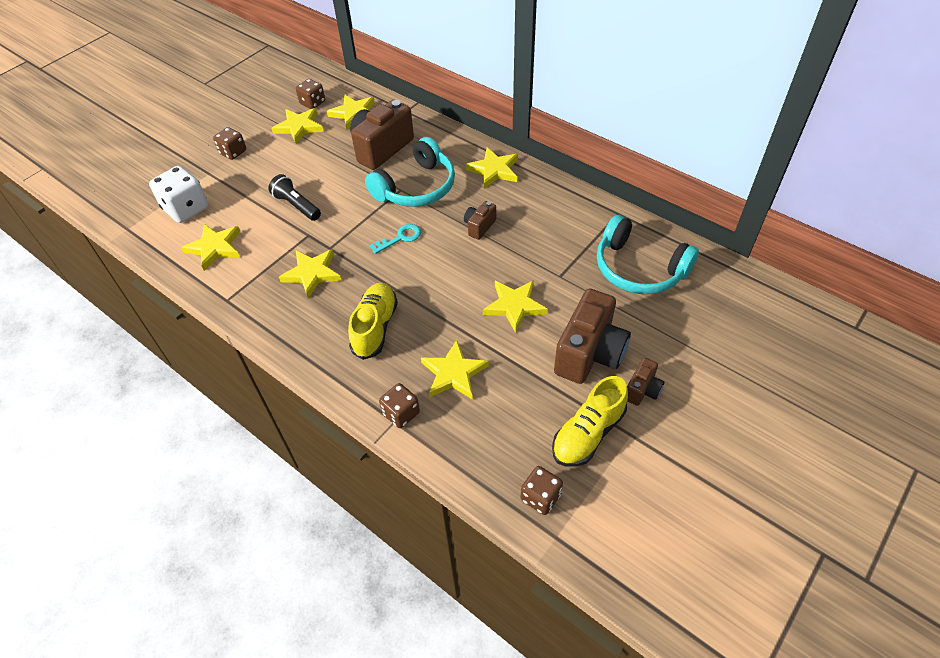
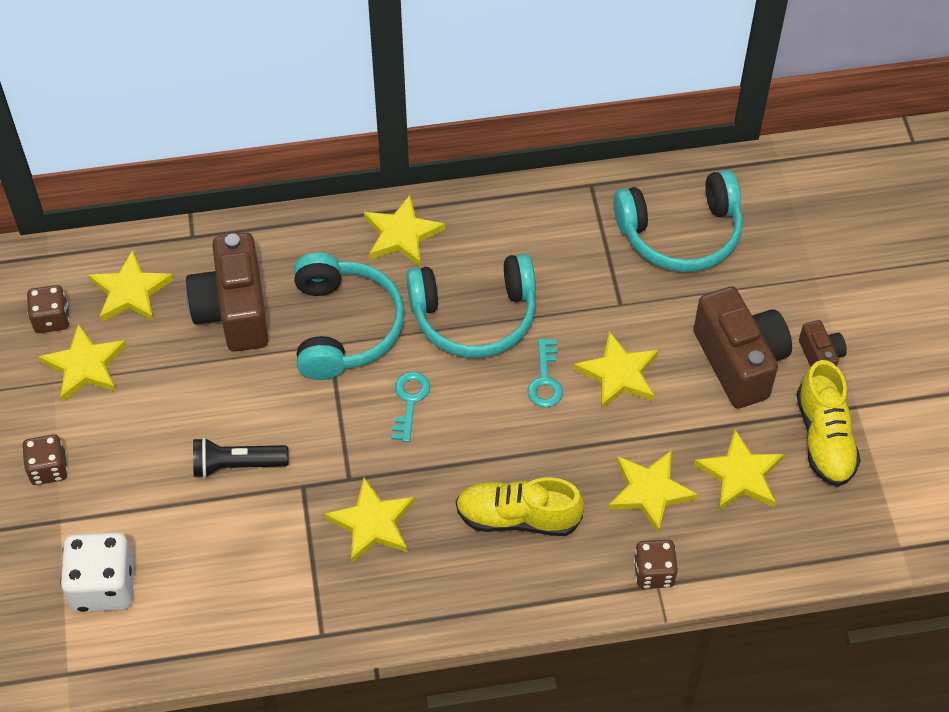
camera: 50 degrees left, 5 degrees up
(215, 247) = (216, 596): yellow star -> yellow star (740, 475)
(375, 327) = (518, 517): yellow shoe -> yellow shoe turned 45 degrees counterclockwise
(474, 279) = (545, 380): none -> turquoise key
(479, 227) = (474, 317): brown camera -> turquoise headphones
(540, 497) = (853, 528): brown dice -> none

